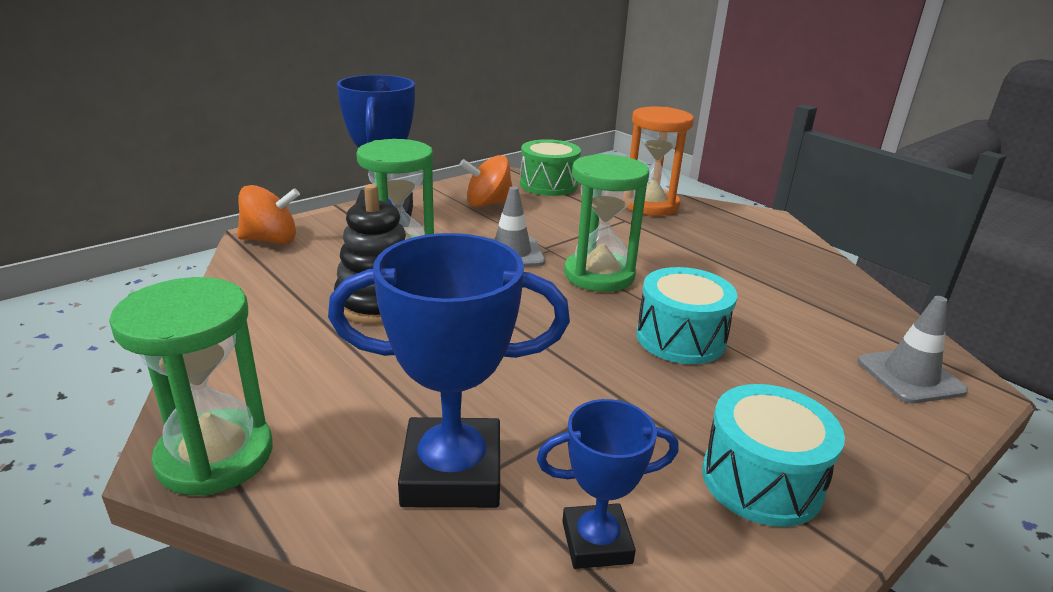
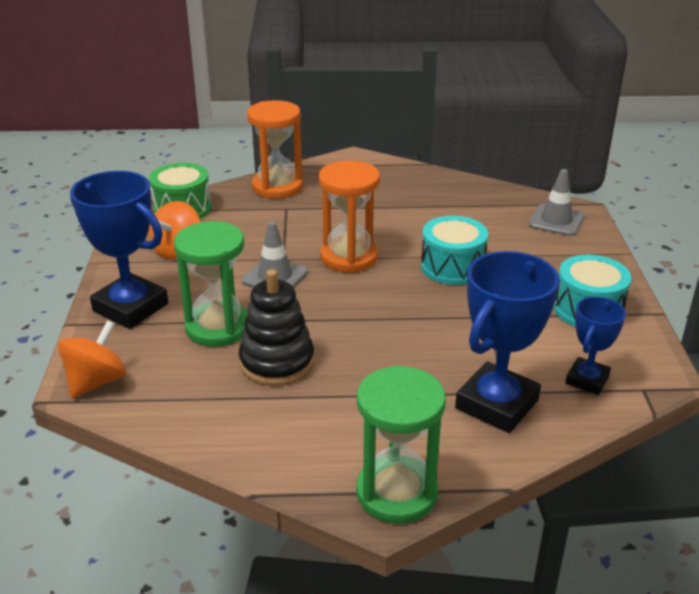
camera: 50 degrees left, 5 degrees up
(599, 275) = (349, 257): green hourglass -> orange hourglass

